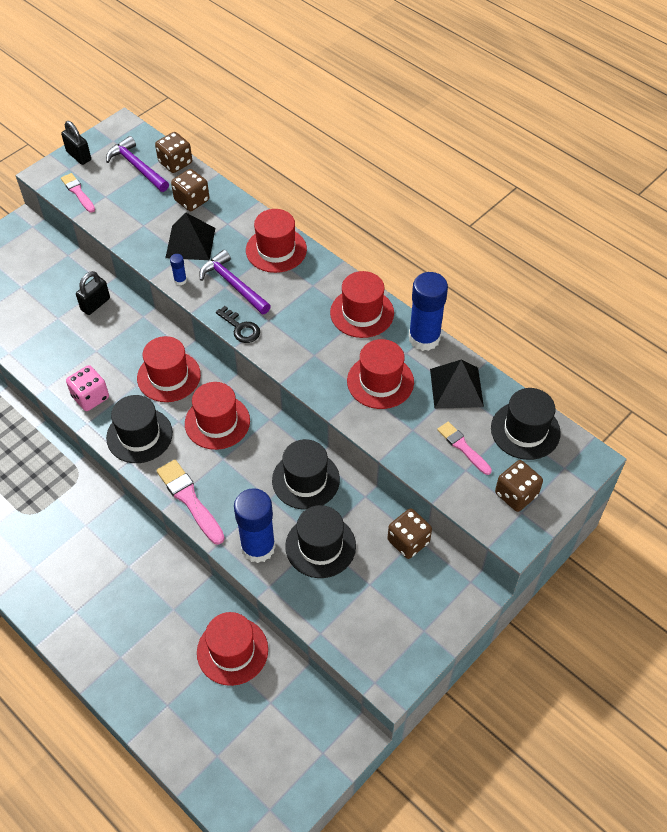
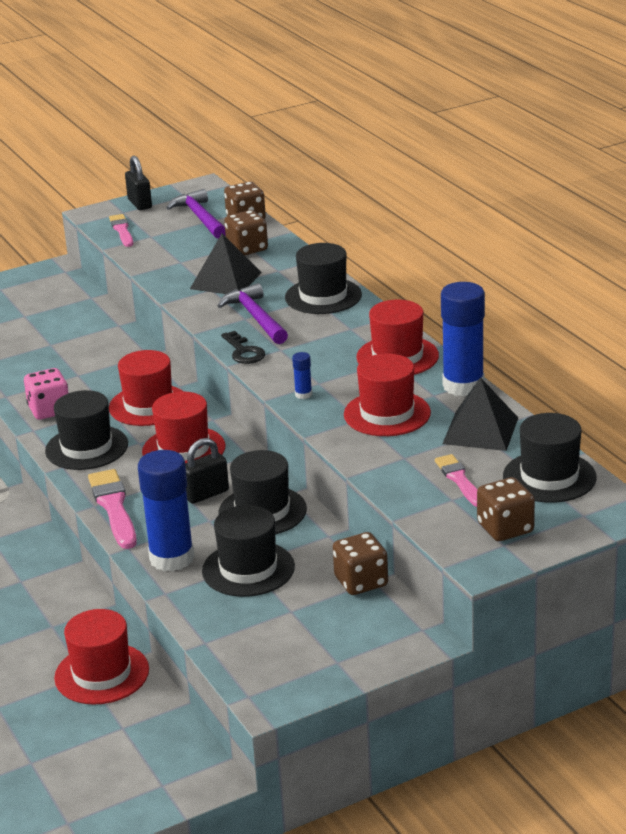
camera: 20 degrees right, 25 degrees down
(95, 304) = (99, 339): black padlock -> black padlock (206, 494)
(180, 280) = (196, 307): blue glue stick -> blue glue stick (303, 394)
(276, 250) = (323, 296): red hat -> black hat

